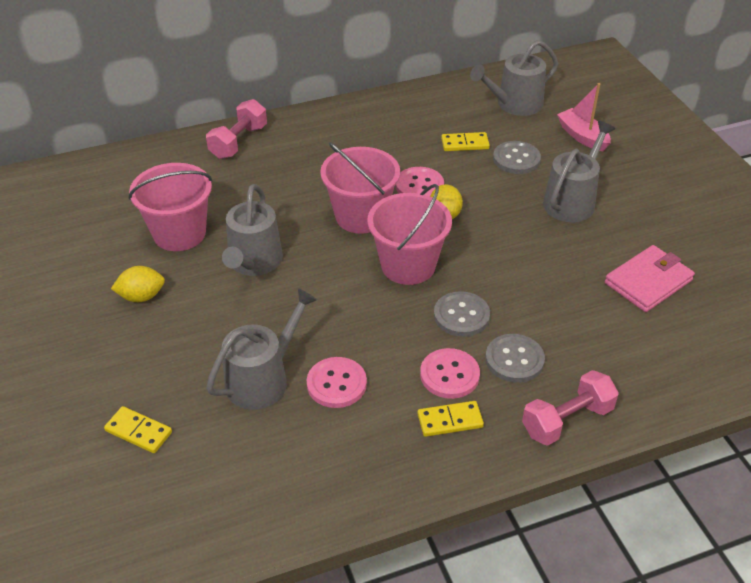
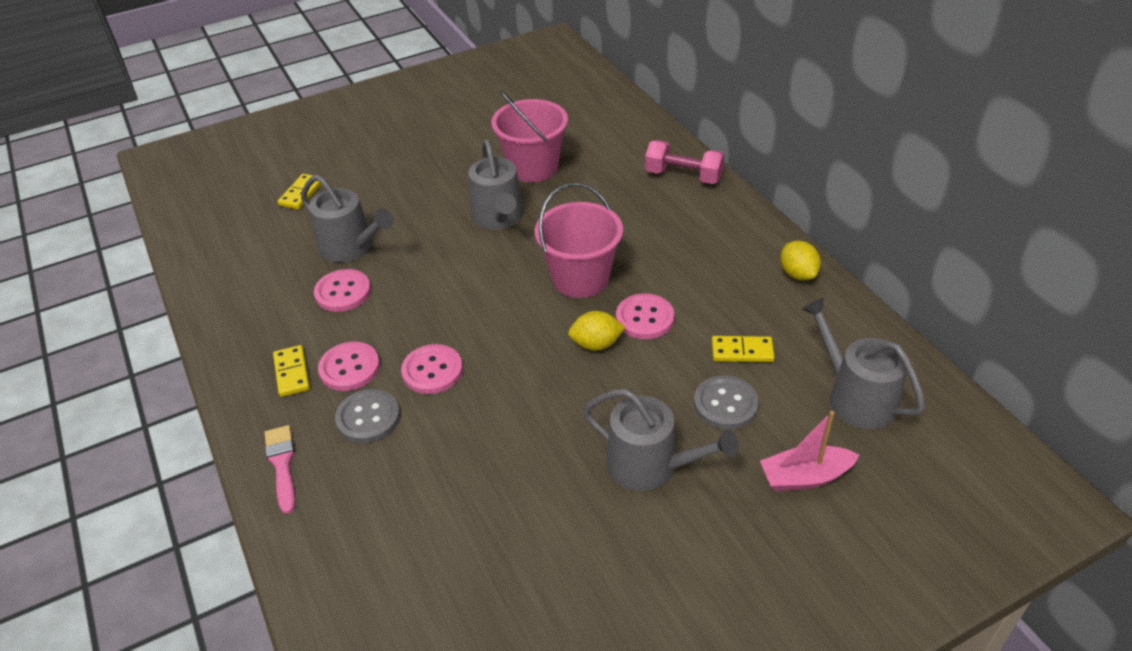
camera: 85 degrees right, 0 degrees up
(141, 296) = (449, 164): yellow lemon -> yellow lemon (797, 274)
(253, 262) = (499, 217): grey watering can -> grey watering can turned 105 degrees counterclockwise
(408, 265) = (506, 322): pink bucket -> none
(461, 316) = (432, 371): grey button -> pink button
(465, 144) = (742, 351): yellow domino -> yellow domino turned 75 degrees counterclockwise
(567, 420) = (282, 464): pink dumbbell -> pink brush
(582, 136) = (805, 477): pink boat -> pink boat turned 150 degrees counterclockwise
(648, 282) = (500, 548): pink wallet -> none

